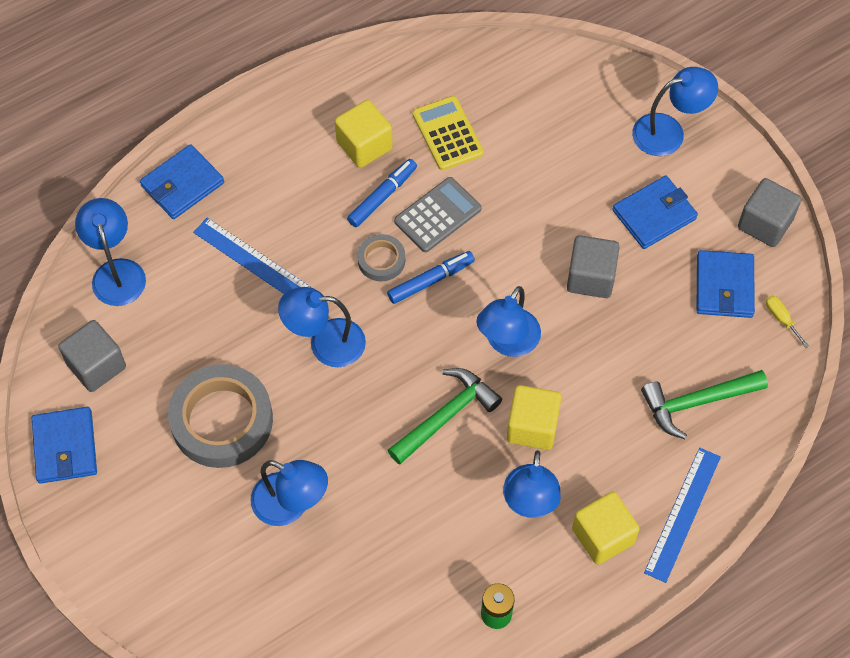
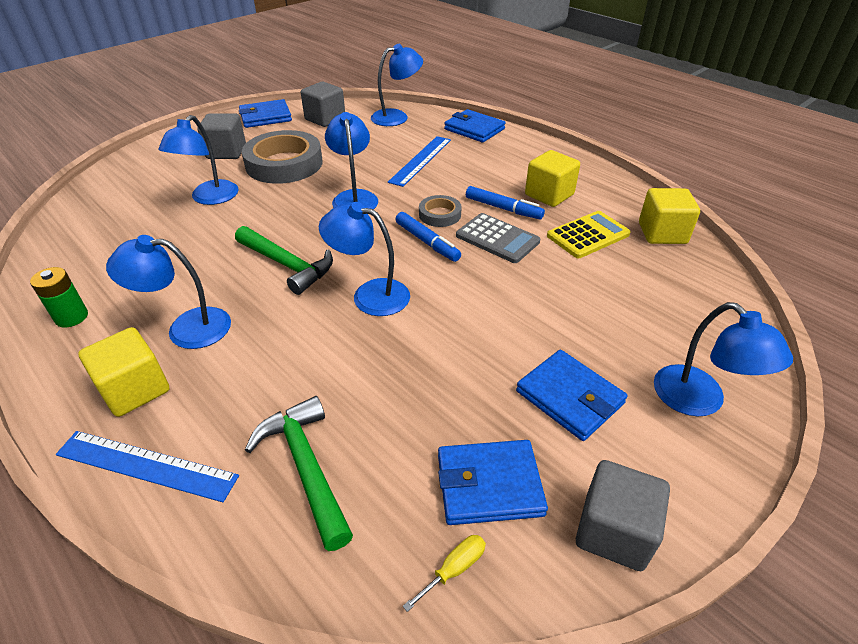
camera: 80 degrees right, 20 degrees down
(532, 426) = (274, 321): yellow cube -> yellow cube (662, 233)
(590, 277) = (462, 348): grey cube -> grey cube (226, 152)

